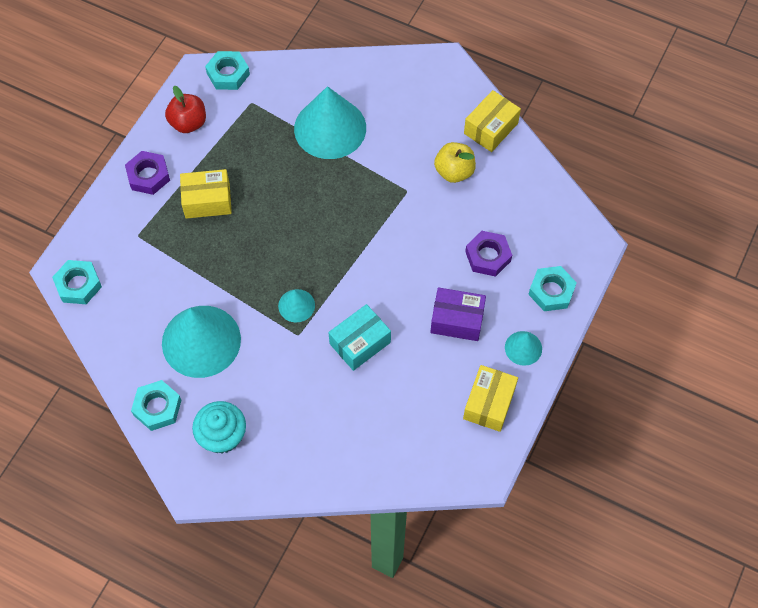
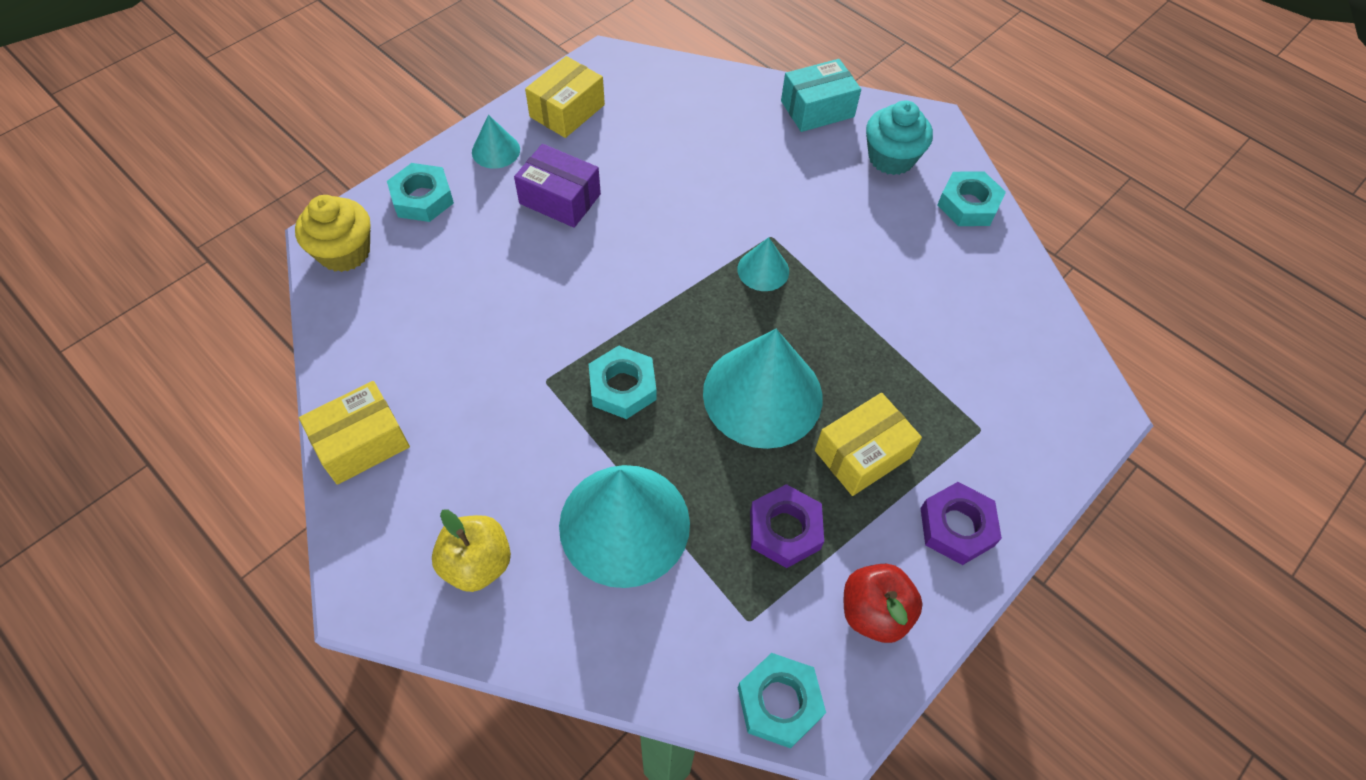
camera: 165 degrees left, 5 degrees down
(78, 285) = (1075, 380): turquoise nut -> turquoise nut (622, 387)
(201, 341) = (902, 262): turquoise cone -> turquoise cone (762, 394)
(207, 201) = (862, 454): yellow box -> yellow box turned 45 degrees counterclockwise
(360, 343) = (694, 206): turquoise box -> turquoise box (817, 109)
(454, 171) = (459, 389): yellow apple -> yellow apple (477, 563)
(488, 256) = (478, 260): purple nut -> purple nut (784, 530)
(576, 236) = (344, 252): none -> yellow cupcake

